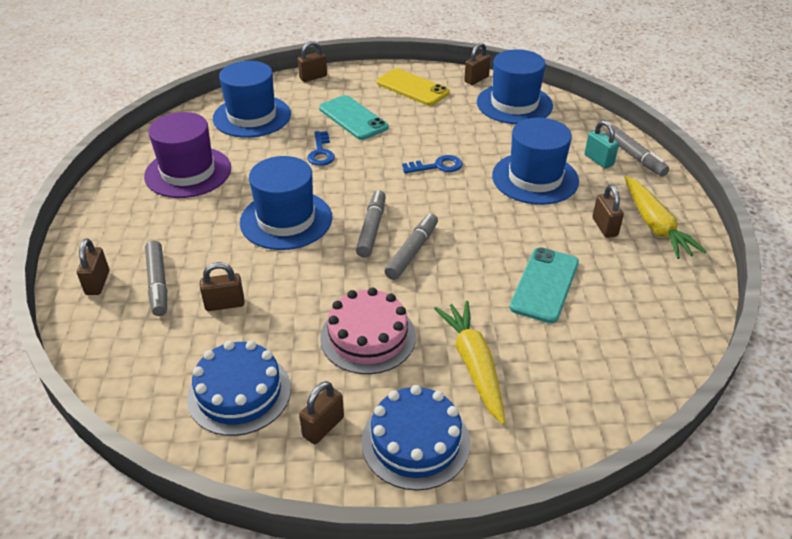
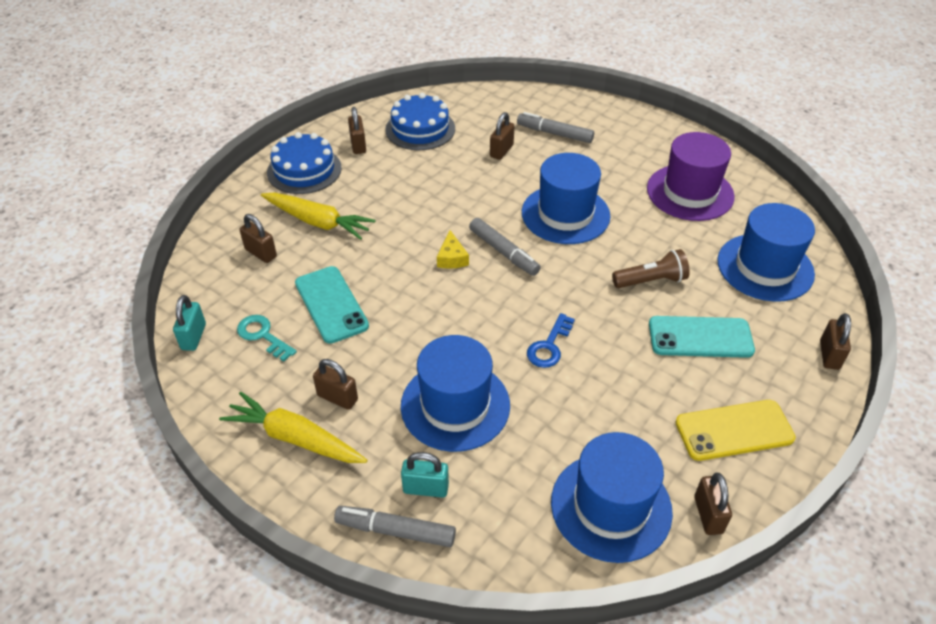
camera: 130 degrees right, 5 degrees up
(98, 283) = (582, 113): brown padlock -> brown padlock (261, 253)
(321, 152) = (651, 281): blue key -> brown flashlight
(368, 337) = (398, 192): pink cake -> none
(412, 252) = (452, 258): grey marker -> yellow cheese
(622, 300) = (263, 335): none -> turquoise key
(682, 339) = (193, 337): none -> turquoise padlock

